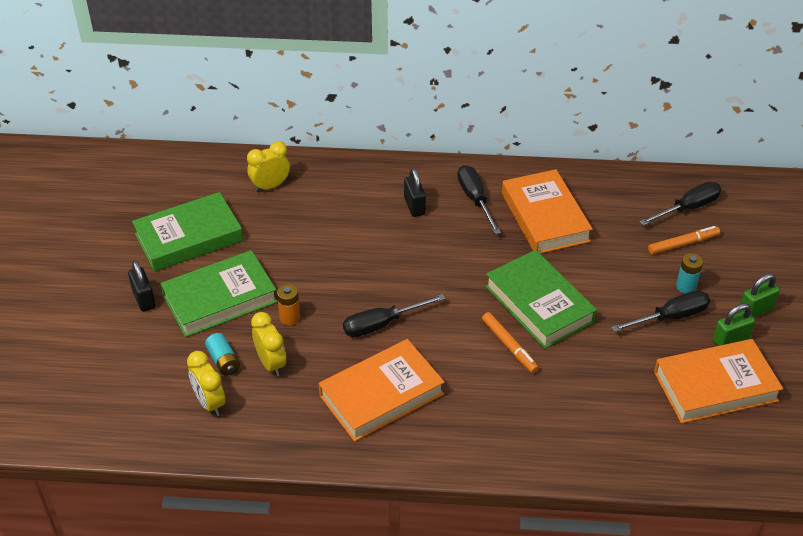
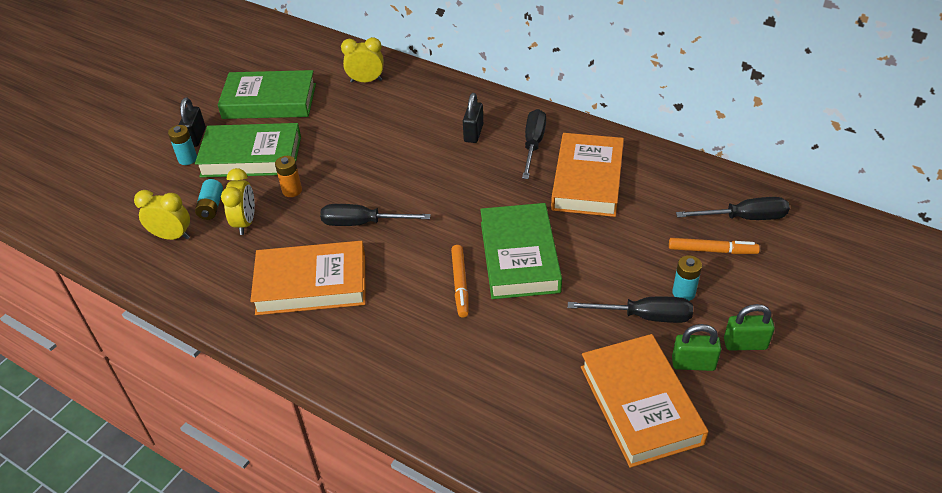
camera: 30 degrees right, 0 degrees up
(155, 323) = (187, 159): none -> turquoise battery
(210, 403) = (172, 236): yellow clock -> yellow clock turned 105 degrees clockwise
(715, 386) = (640, 404): orange book -> orange book turned 60 degrees clockwise

